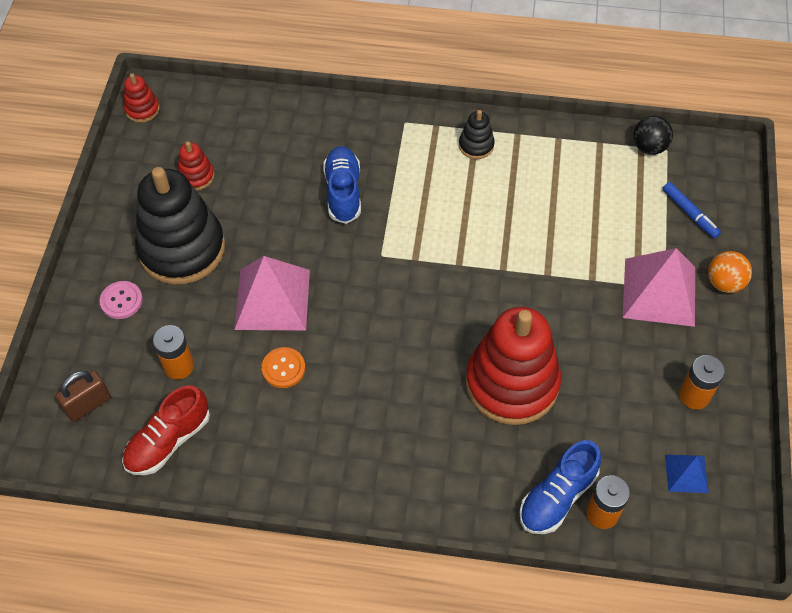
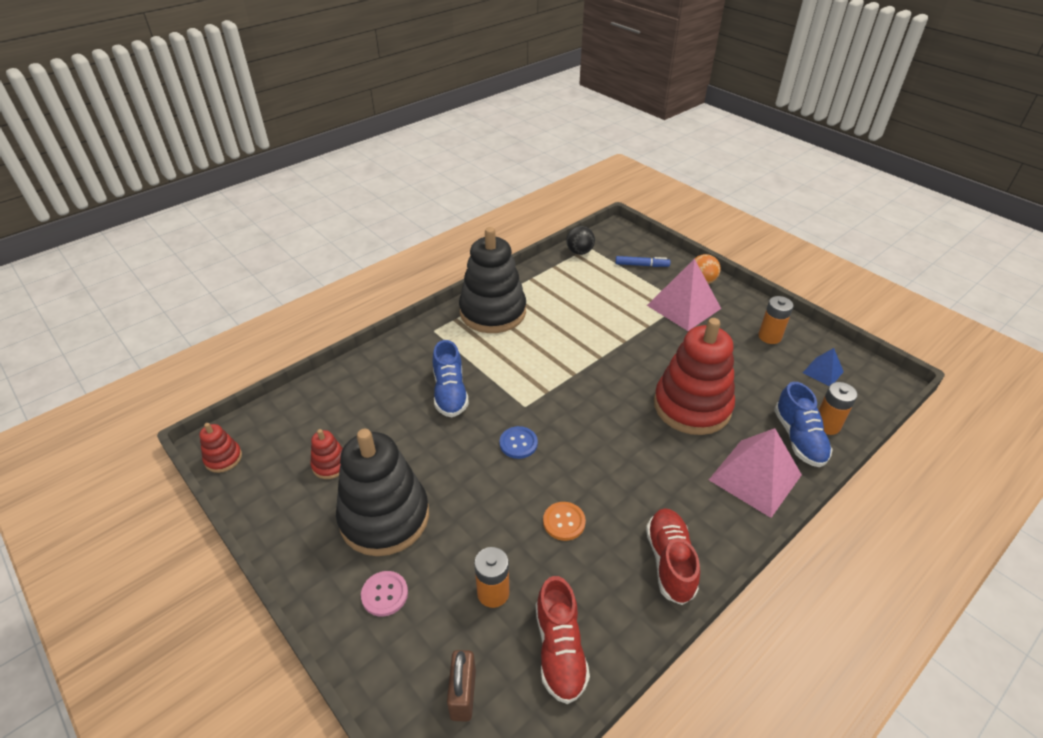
camera: 50 degrees left, 15 degrees down
(272, 299) = (495, 489): pink pyramid -> pink pyramid (755, 477)
(311, 468) = (670, 561): none -> red shoe
(335, 280) = (518, 443): none -> blue button
(343, 192) = (450, 393): blue shoe -> blue shoe turned 135 degrees counterclockwise
(476, 145) = (493, 312): black stacking toy -> black stacking toy, size x2.30

